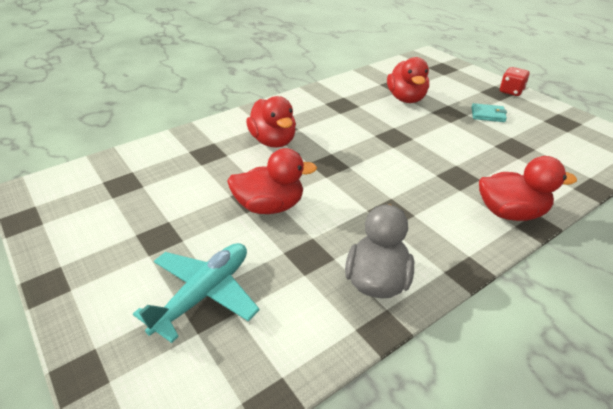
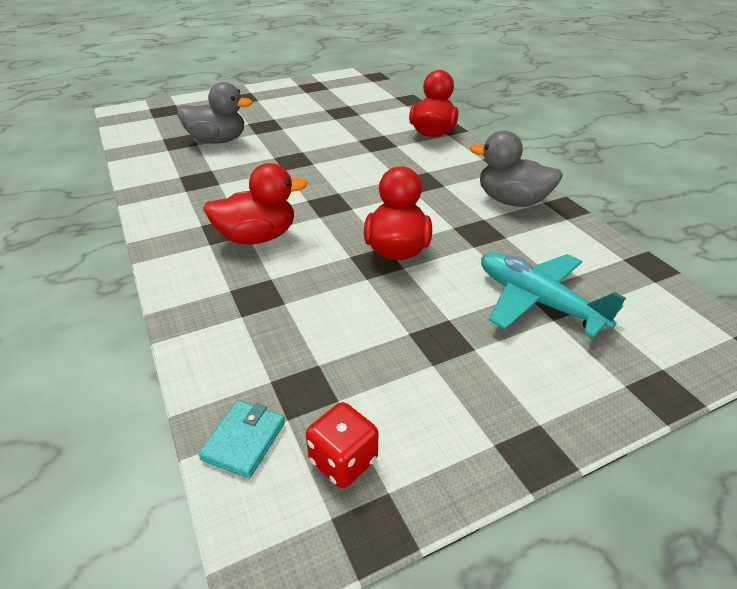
camera: 80 degrees left, 0 degrees up
(406, 99) = (217, 141): red duck -> grey duck
(488, 115) = (281, 110): turquoise wallet -> turquoise wallet (244, 440)
(511, 91) = (245, 92): red dice -> red dice (343, 460)

